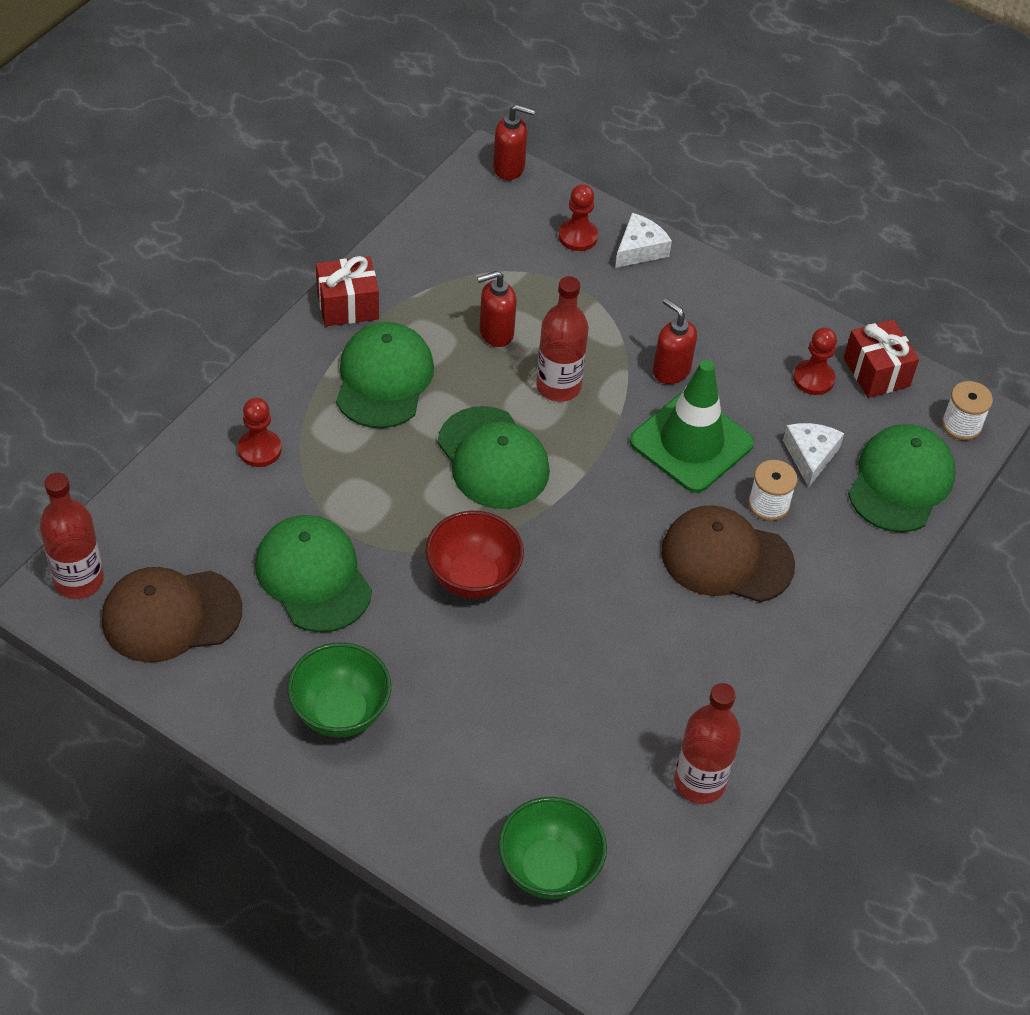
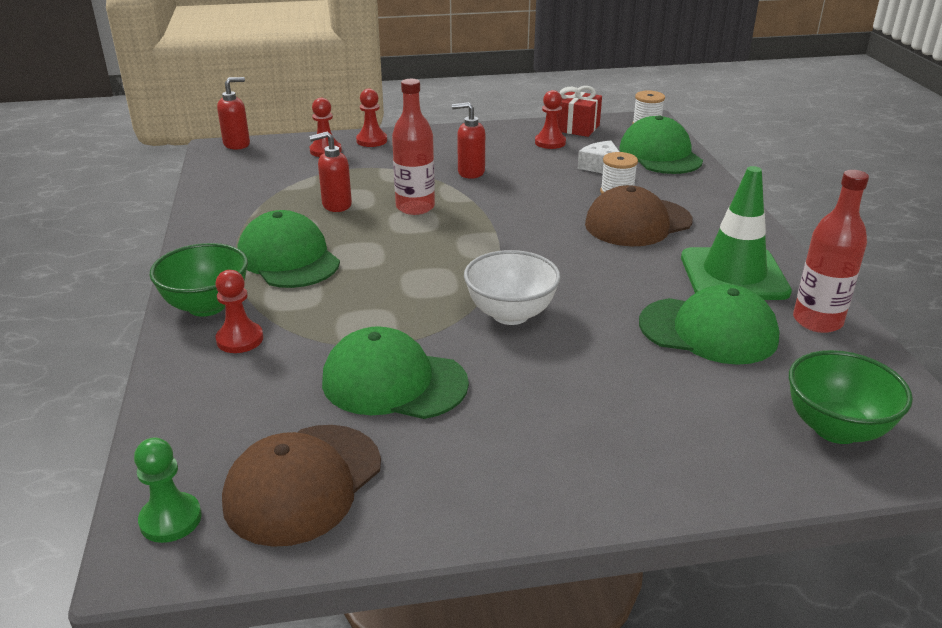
camera: 40 degrees left, 20 degrees down
(79, 580) = (170, 519): red bottle -> green pawn
(340, 712) = (545, 447): green bowl -> green bowl (207, 306)
(347, 305) = (206, 239): red gift -> none
(473, 577) = (510, 314): red bowl -> white bowl
(493, 458) = (427, 255): green cap -> green cap (708, 331)
(496, 333) = (336, 205): red soap dispenser -> red soap dispenser turned 45 degrees clockwise
(640, 249) = (371, 141): white cheese -> red pawn
(691, 443) = (533, 191): green traffic cone -> green traffic cone (733, 275)

